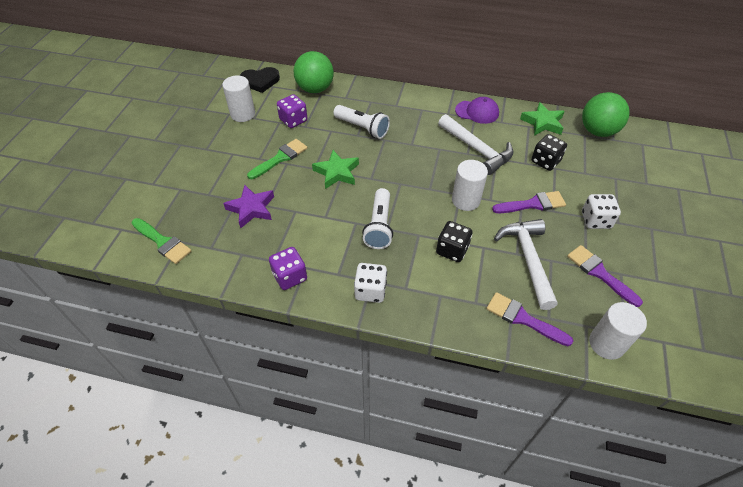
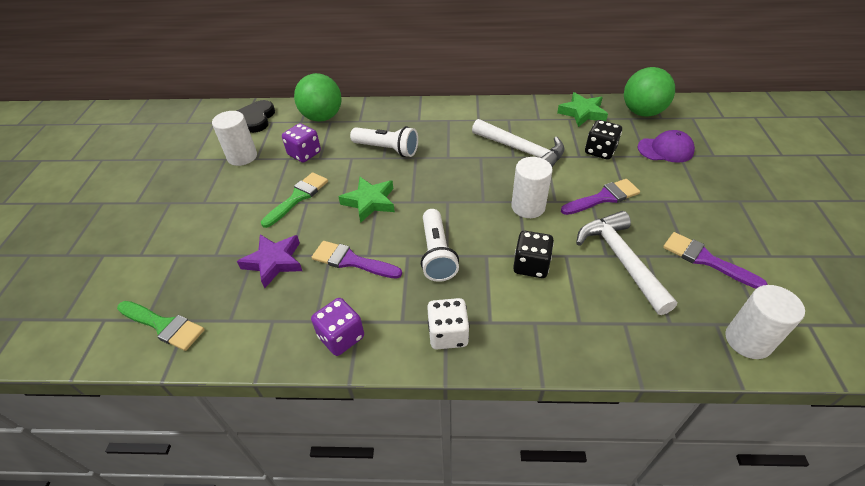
camera: 10 degrees left, 5 degrees down
(260, 81) = (256, 119): black heart -> black heart turned 120 degrees clockwise
(477, 112) = (509, 113): purple cap -> purple cap (665, 149)
(523, 318) = (641, 330): purple brush -> purple brush (351, 261)
(595, 220) = (677, 202): white dice -> none

